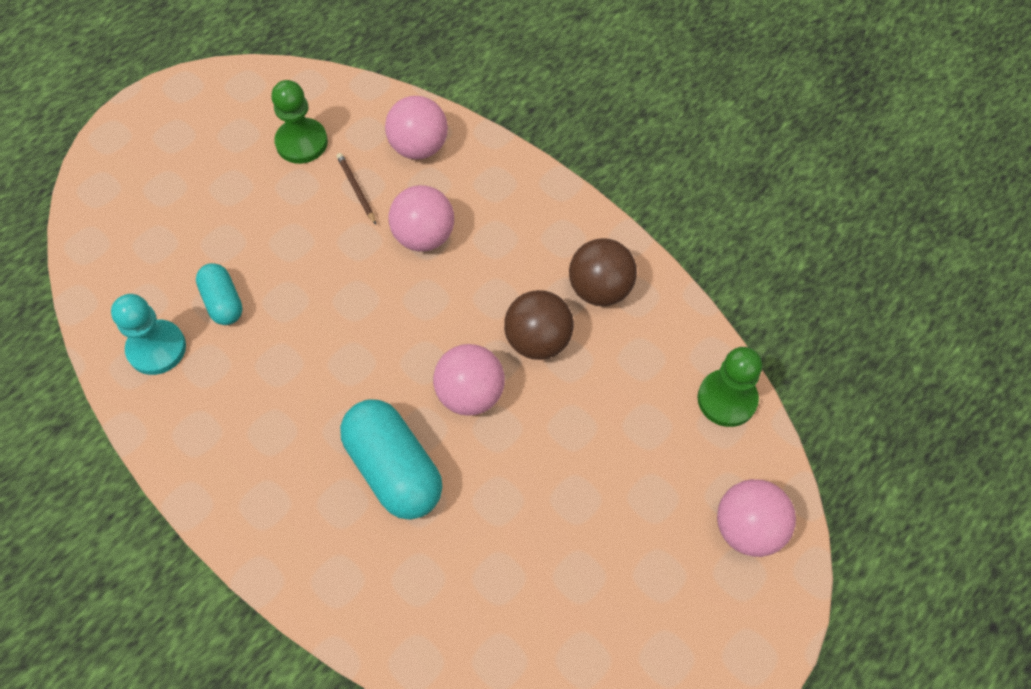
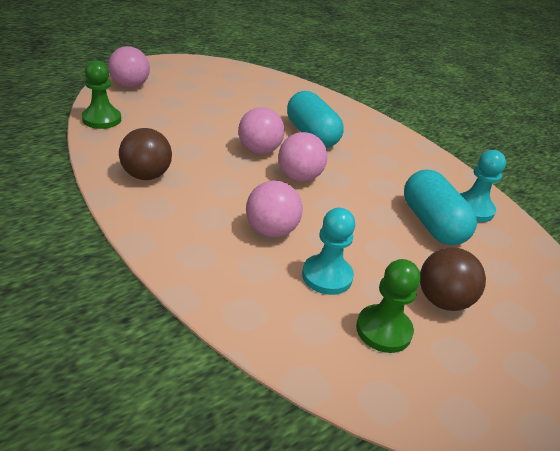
camera: 175 degrees left, 25 degrees down
(223, 302) = (432, 224): turquoise capsule -> turquoise capsule, size x1.75
(356, 189) = (327, 276): brown pencil -> turquoise pawn
(419, 147) = (260, 300): pink ball -> pink ball (299, 177)
(538, 341) = (205, 162): brown ball -> brown ball (442, 300)

